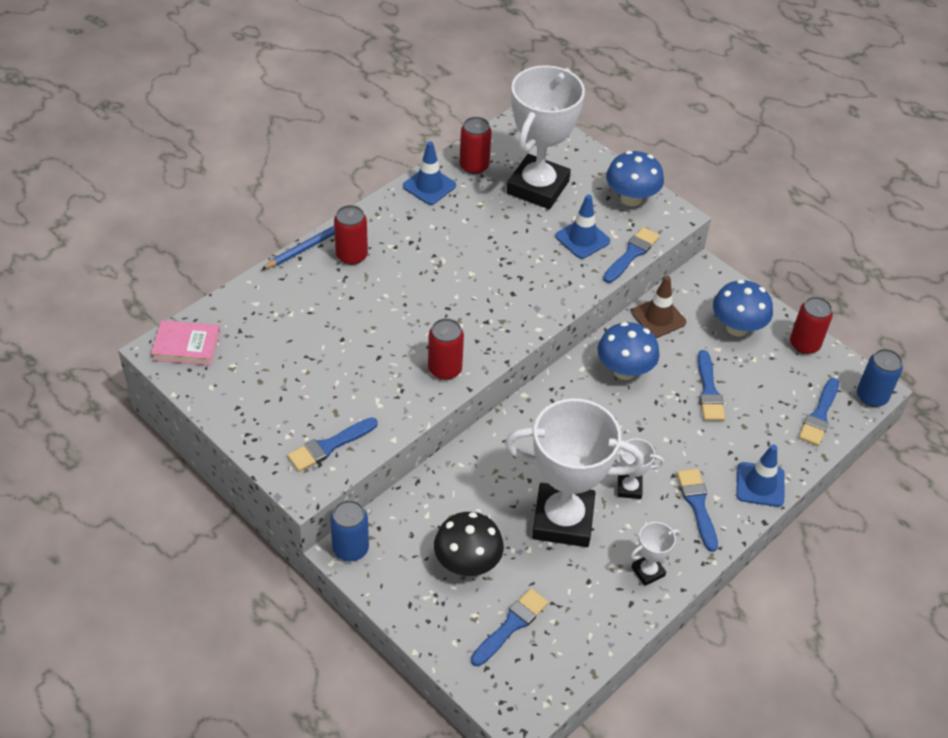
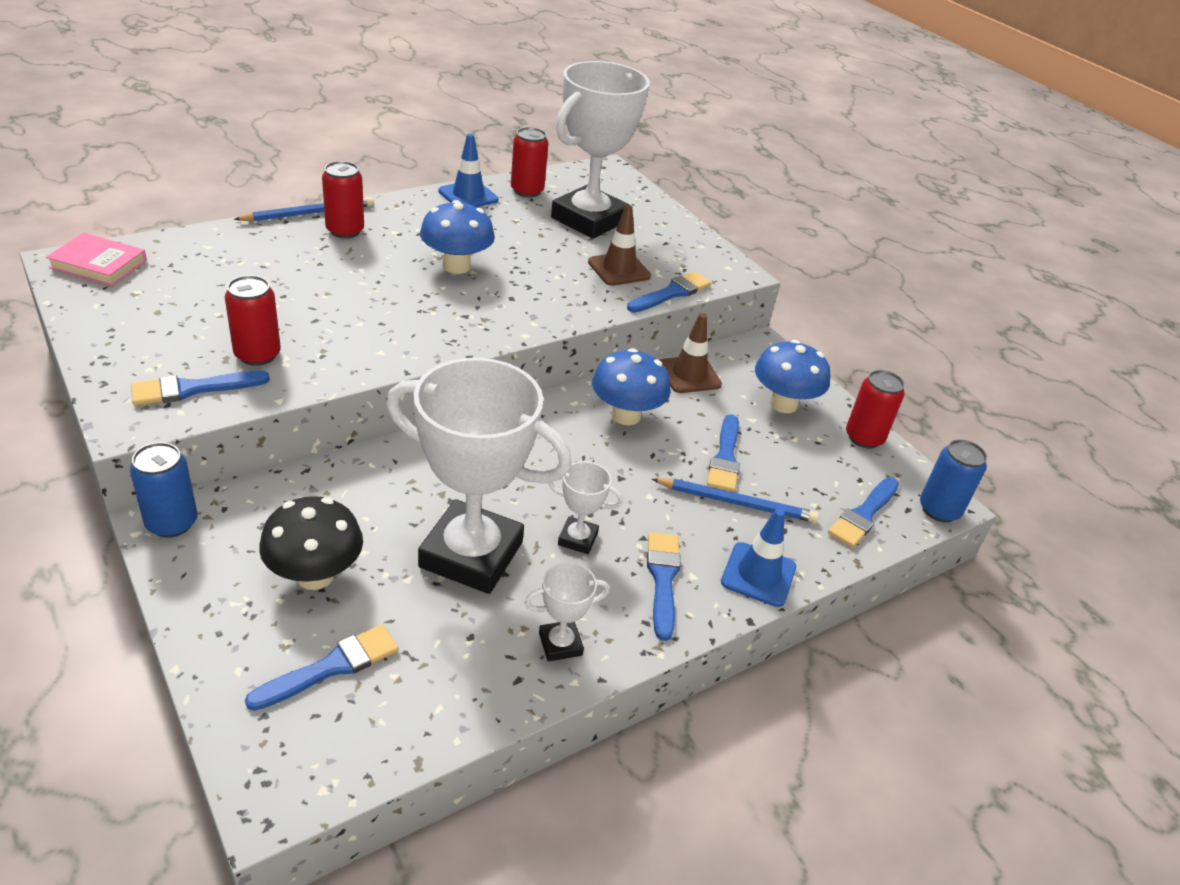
camera: 10 degrees right, 10 degrees down
(445, 369) = (387, 347): red can -> red can (257, 355)
(582, 239) = (619, 269): blue traffic cone -> brown traffic cone
(631, 198) = (692, 248): blue mushroom -> blue mushroom (456, 266)
(728, 428) = (737, 503): none -> blue pencil

